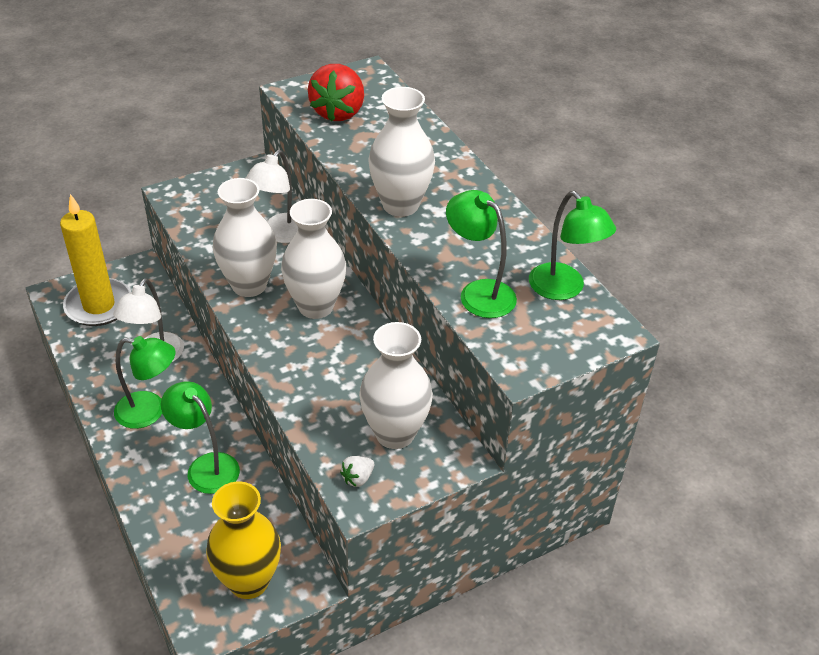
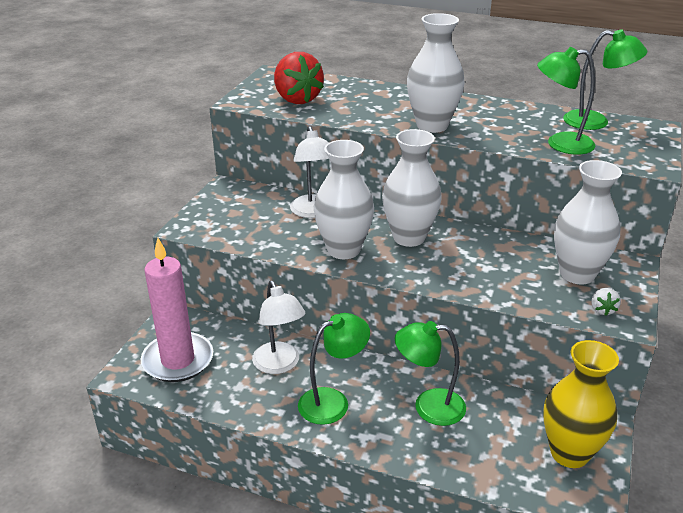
camera: 40 degrees left, 10 degrees down
(99, 305) = (178, 360): yellow candle -> pink candle

